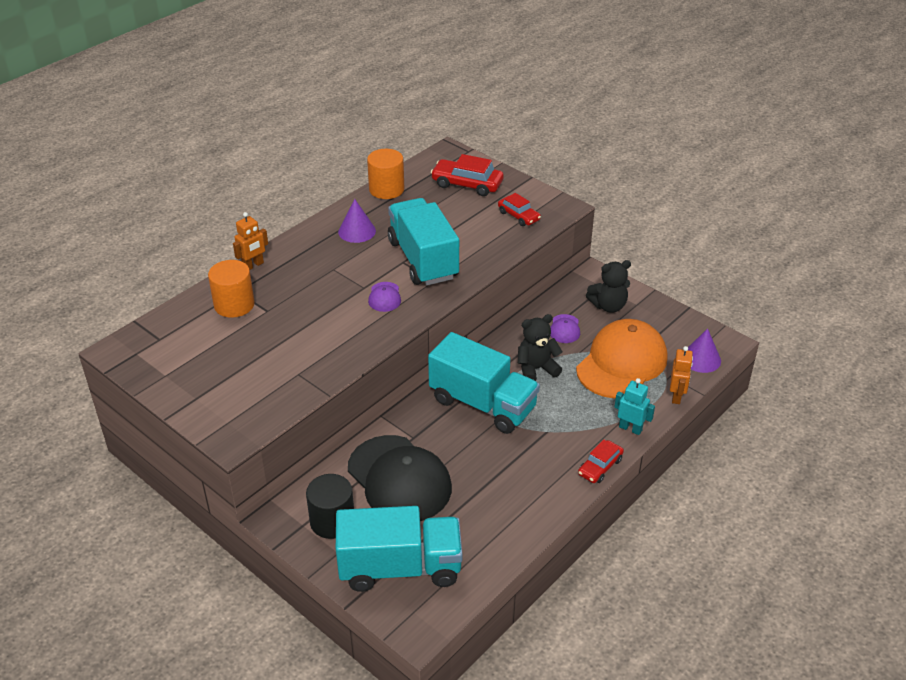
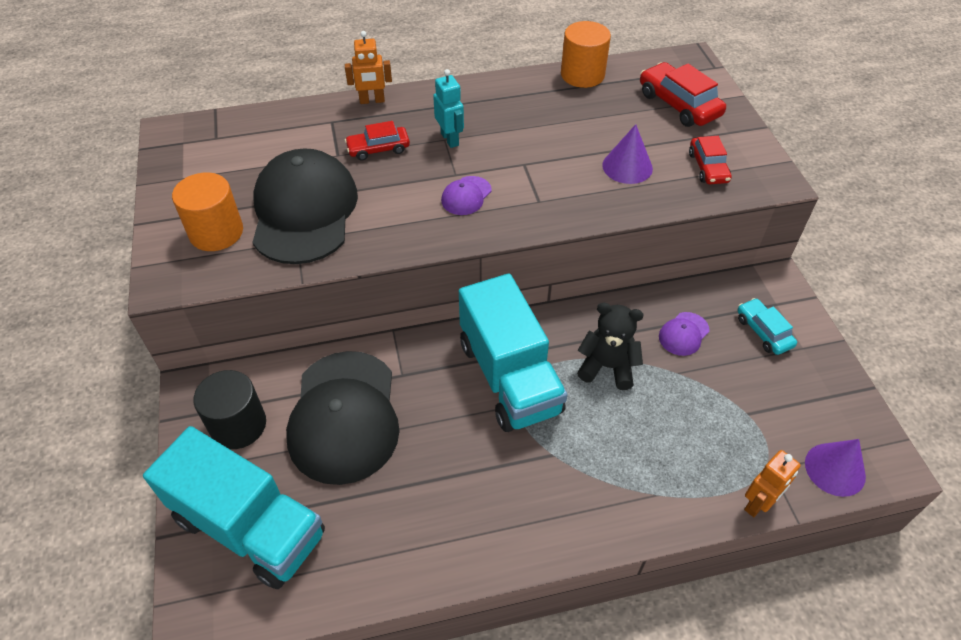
camera: 35 degrees right, 10 degrees up
(234, 305) = (314, 134): orange cylinder -> orange cylinder (216, 232)
(283, 355) = (304, 211): none -> black cap
(357, 231) = (508, 108): purple cone -> purple cone (627, 166)
(423, 259) = (548, 171): turquoise truck -> none
(600, 467) = (577, 543): red car -> red car (378, 149)
(608, 306) = (763, 332): black teddy bear -> turquoise car
(622, 363) = (720, 416): orange cap -> none
(630, 428) = (659, 513): turquoise robot -> turquoise robot (450, 139)

